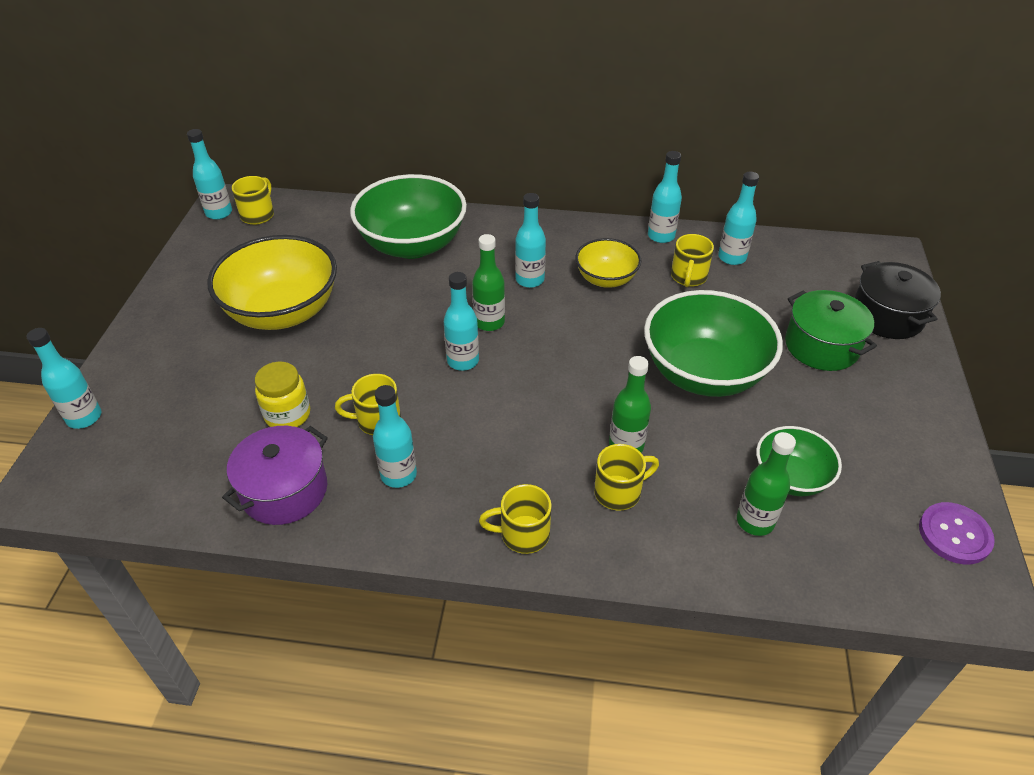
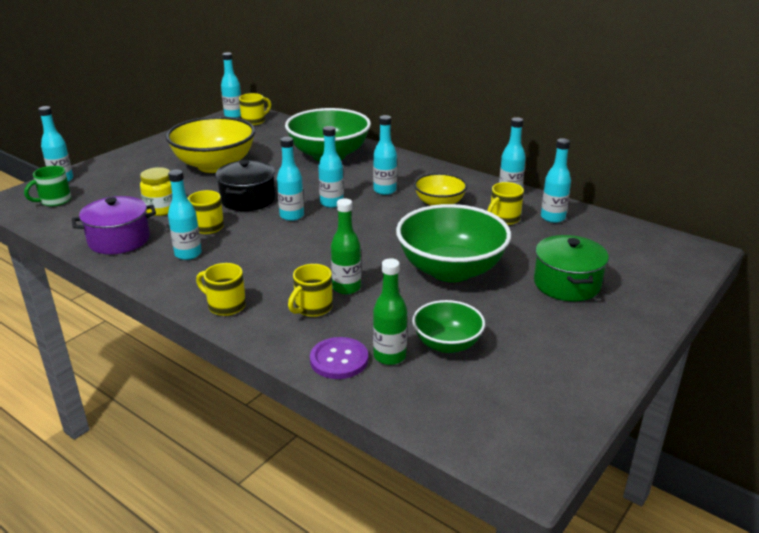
camera: 30 degrees right, 15 degrees down
(115, 460) = (54, 201): none -> green mug
(489, 322) = (331, 203): green bottle -> turquoise bottle
(619, 492) = (312, 308): yellow mug -> yellow mug turned 120 degrees clockwise
(887, 316) = (649, 284): black pot -> black pot (248, 199)
(954, 534) = (545, 423): purple button -> purple button (339, 360)

